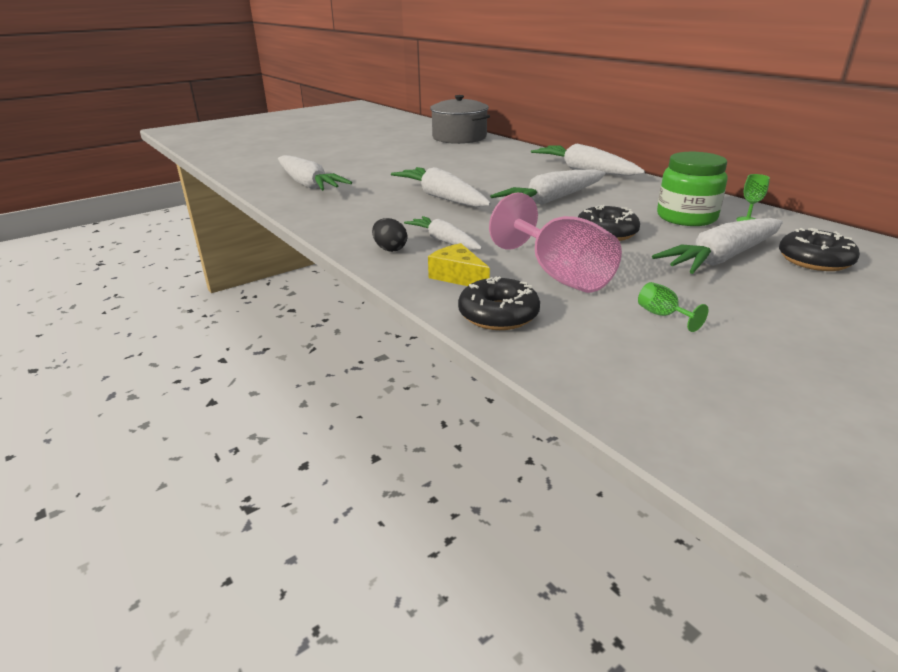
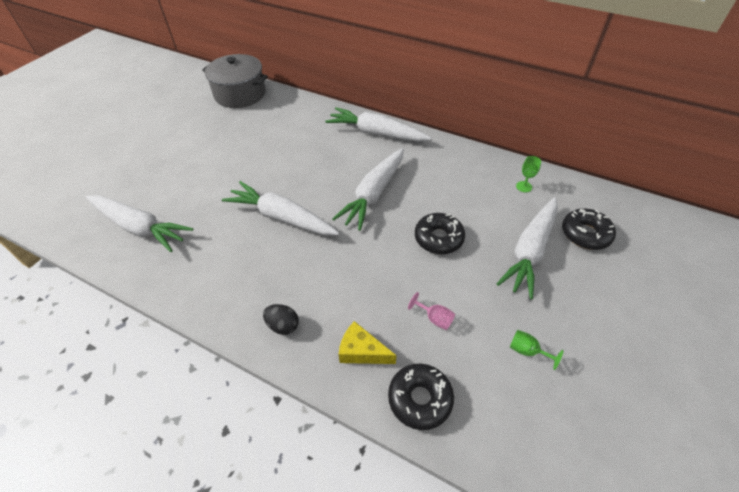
camera: 25 degrees left, 20 degrees up
(444, 241) = (322, 295): white carrot -> none
(559, 275) = (434, 318): pink goblet -> pink goblet, size x0.40
(686, 217) = (483, 194): green jar -> none

